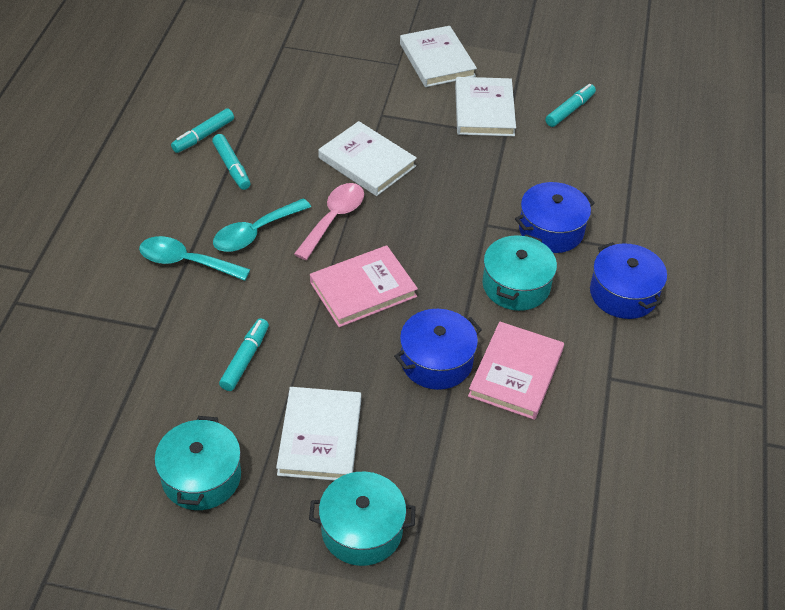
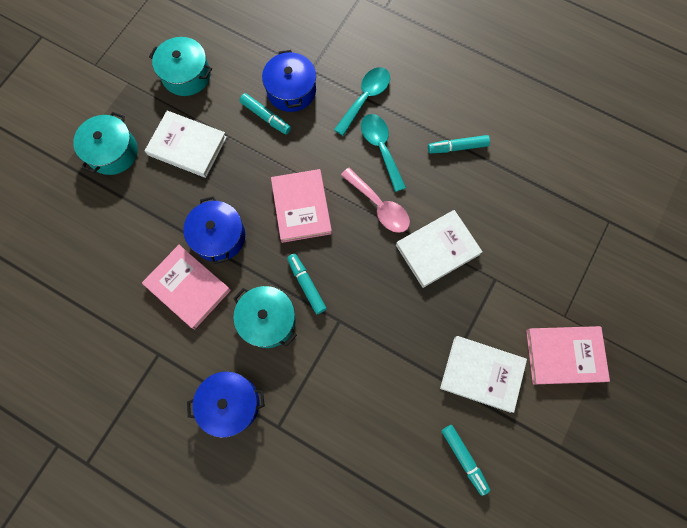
camera: 110 degrees right, 25 degrees up
(203, 136) = (499, 134): turquoise marker -> turquoise marker (306, 284)
(437, 60) = (564, 355): white book -> pink book
(551, 230) = (317, 373): blue pot -> blue pot (291, 90)

